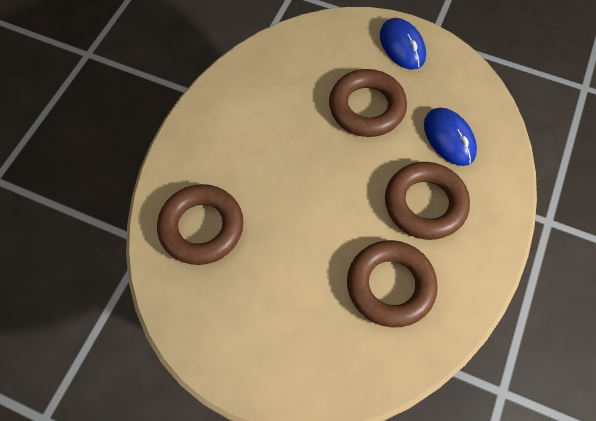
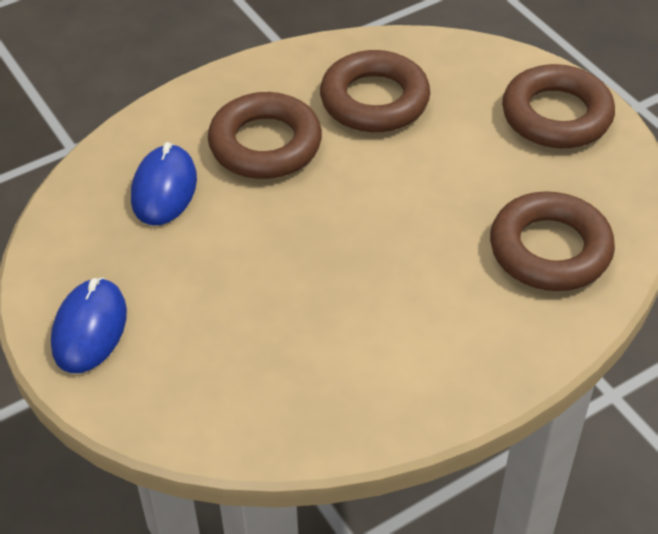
camera: 145 degrees left, 15 degrees down
(367, 107) = (225, 275): brown ring -> brown ring (556, 115)

